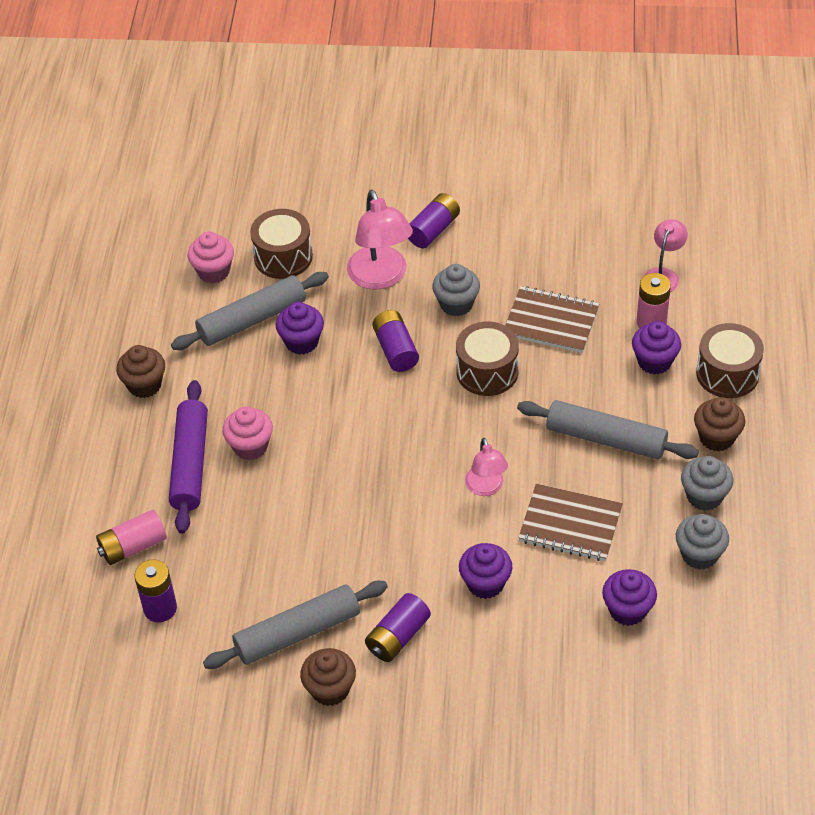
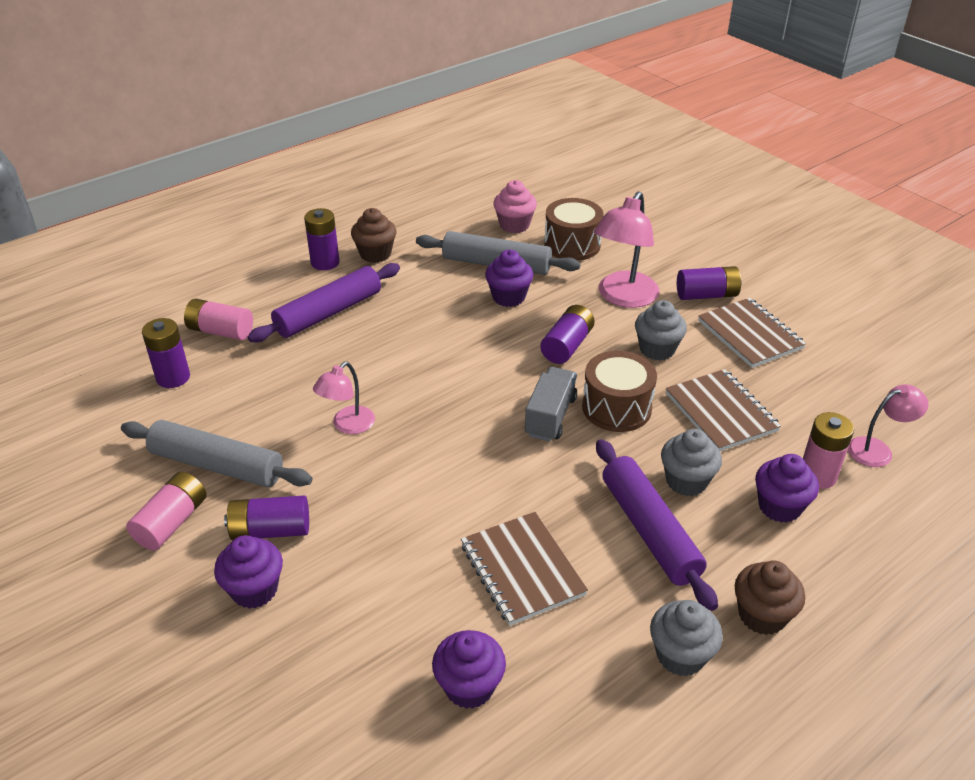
camera: 45 degrees right, 10 degrees down
(116, 425) = (325, 262): none -> purple battery
(250, 446) = (379, 331): pink cupcake -> none
(330, 689) = (172, 522): brown cupcake -> pink battery
(456, 413) = (550, 416): none -> grey truck
(485, 583) = (389, 552): purple cupcake -> purple cupcake (254, 590)
(486, 488) = (495, 484): pink lamp -> pink lamp (348, 425)
(499, 243) = (750, 335): none -> brown notebook
(606, 439) = (649, 530): grey rolling pin -> purple rolling pin
(699, 554) = (605, 702): grey cupcake -> grey cupcake (686, 481)
(727, 373) = (845, 571): brown drum -> none

